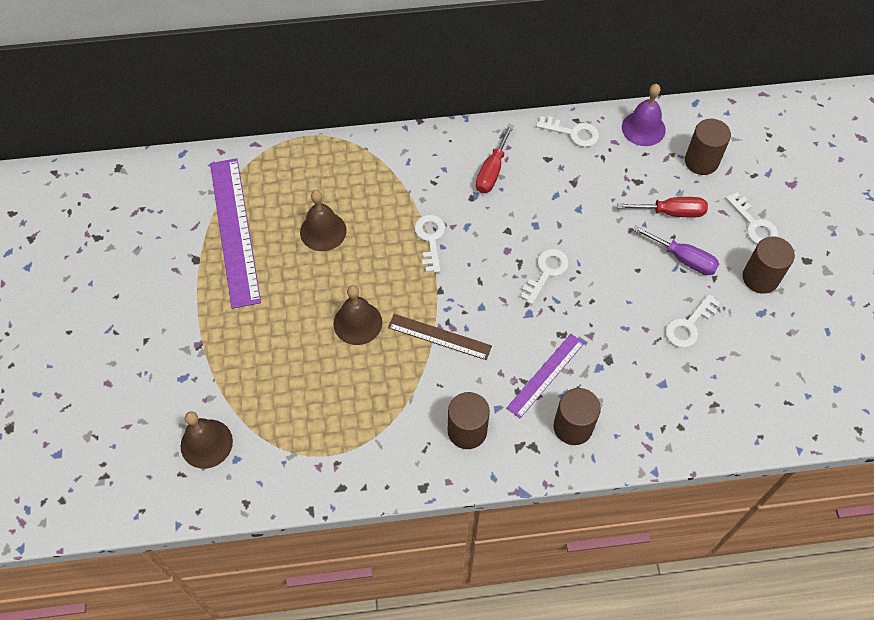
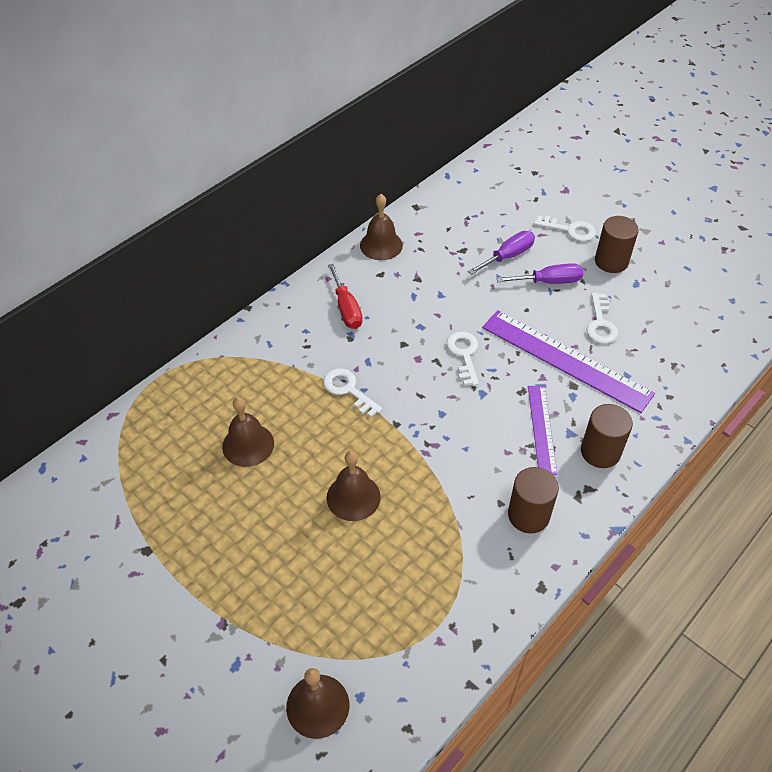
camera: 40 degrees left, 10 degrees down
(235, 231) = (162, 499): purple ruler -> purple ruler (566, 359)
(439, 337) = (432, 459): brown ruler -> none
(573, 133) = (381, 245): white key -> brown bell
(643, 128) = (429, 212): purple bell -> none
(671, 212) = (508, 256): red screwdriver -> purple screwdriver
(701, 161) = (492, 210): brown cylinder -> none

